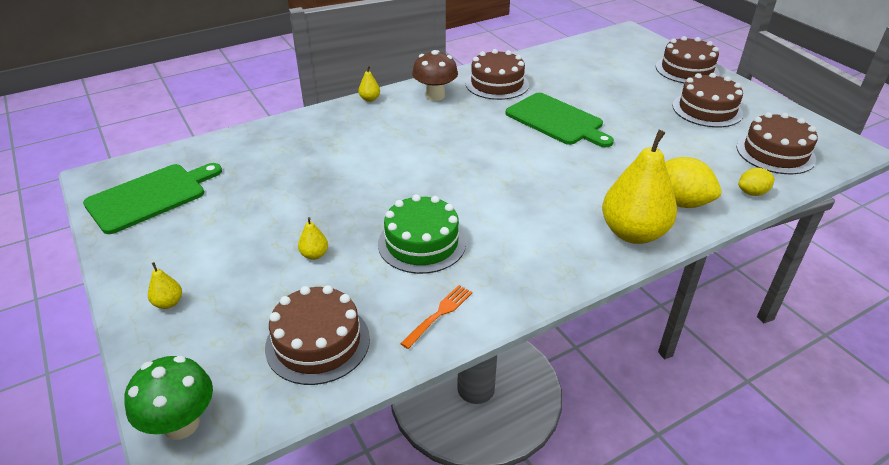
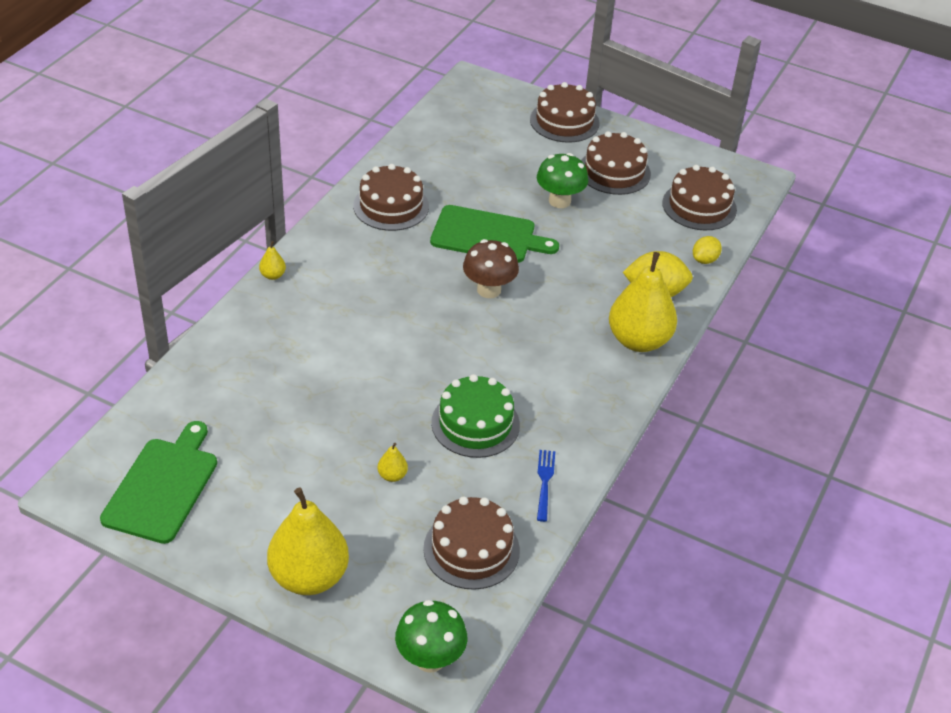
camera: 35 degrees left, 5 degrees up
(168, 303) = (309, 577): yellow pear -> yellow pear, size x2.48
(435, 96) = (339, 246): brown mushroom -> brown mushroom (489, 290)
(439, 314) = (544, 482): orange fork -> blue fork
(640, 115) = (559, 201): none -> green mushroom

